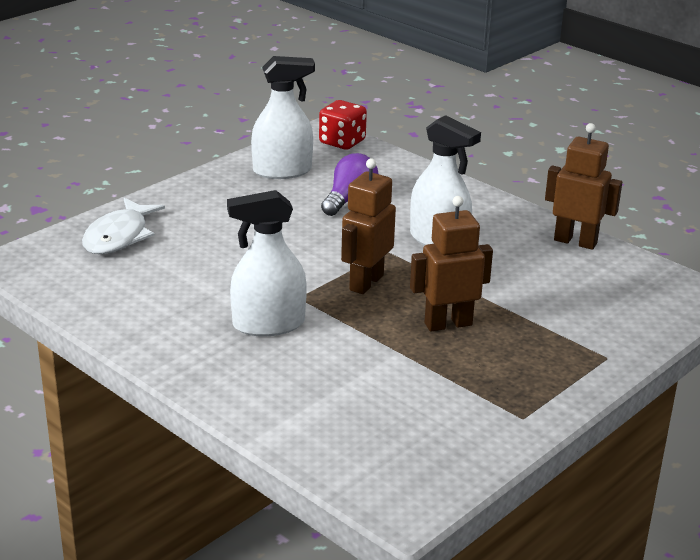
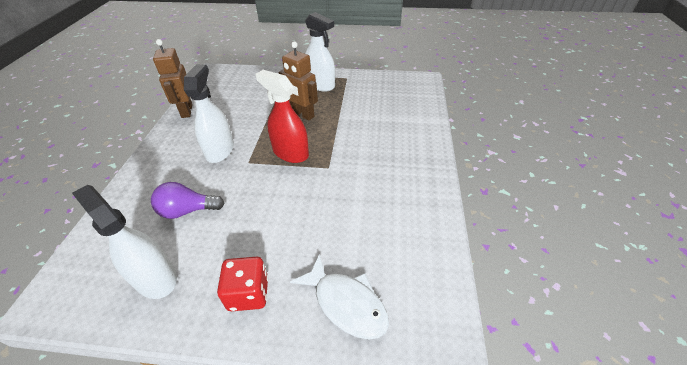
camera: 125 degrees left, 15 degrees up
(119, 236) = (346, 303): white fish -> white fish turned 60 degrees clockwise
(268, 324) = (364, 163): white spray bottle -> white spray bottle (320, 85)
(342, 142) = (68, 274): red dice -> red dice (248, 293)
(366, 283) = (290, 153): brown robot -> red spray bottle

